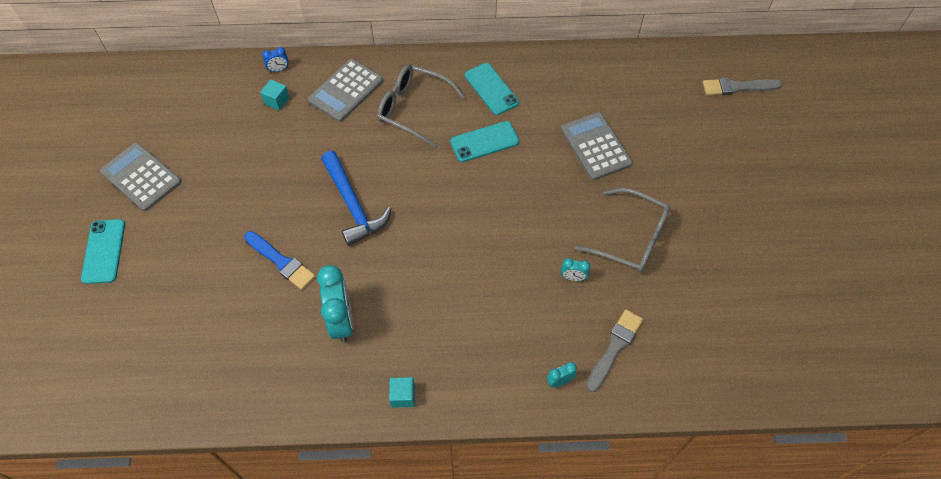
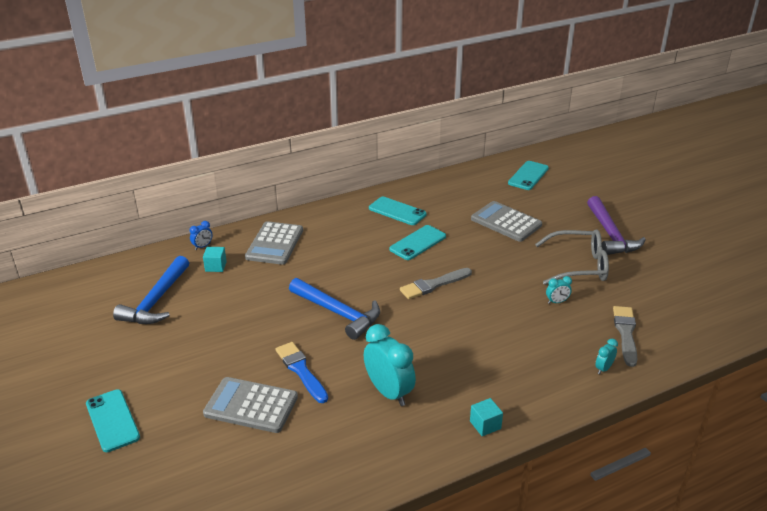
camera: 25 degrees left, 25 degrees down
(141, 177) = (116, 354): grey calculator -> grey calculator (251, 405)
(204, 125) = (156, 300): none -> blue hammer
(281, 262) = (301, 370): blue brush -> blue brush turned 135 degrees counterclockwise
(413, 109) = (342, 239): grey glasses -> none
(668, 85) = (528, 176): none -> turquoise phone
(698, 207) = (610, 234): none -> purple hammer
(737, 87) = (576, 164): grey brush -> grey brush (433, 285)

